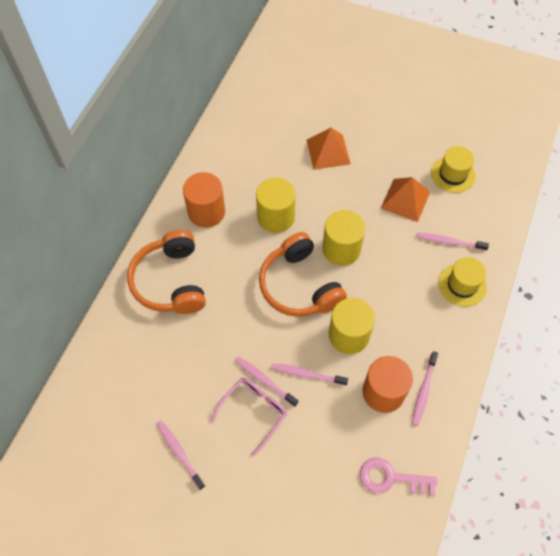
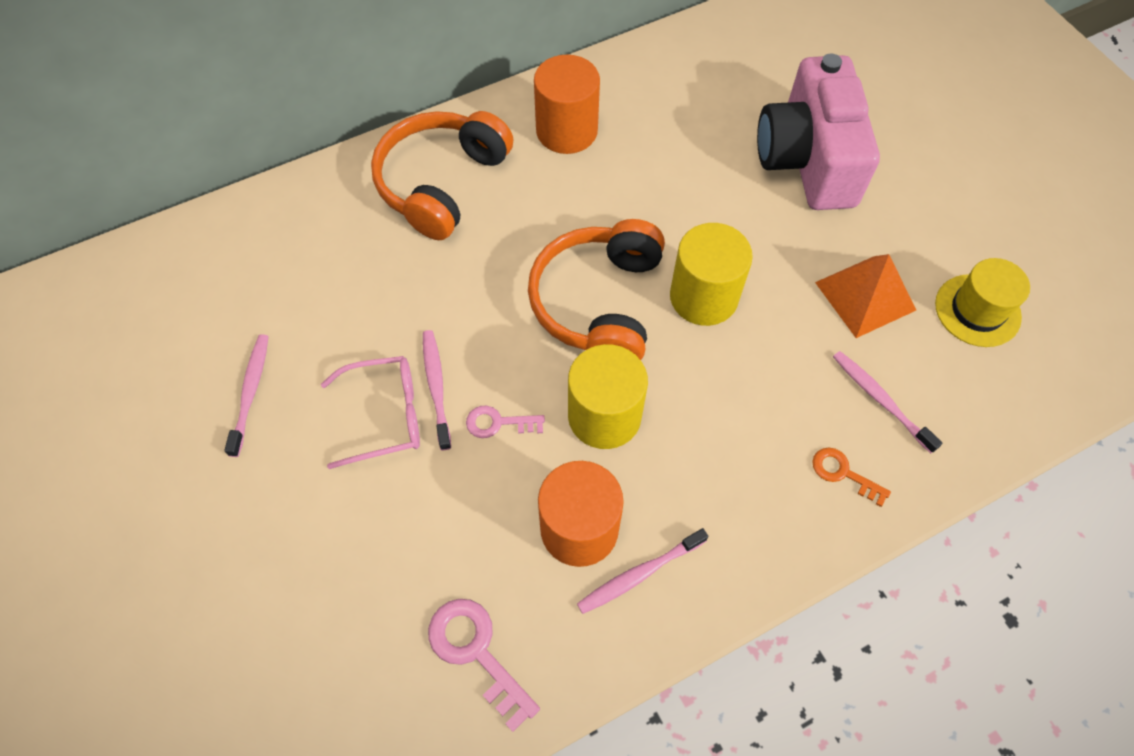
camera: 40 degrees right, 0 degrees up
(276, 217) = (651, 196): yellow cylinder -> none
(307, 374) = (498, 423): pink toothbrush -> pink key
(328, 151) = (807, 160): orange pyramid -> pink camera
(462, 285) = (843, 473): yellow hat -> orange key

